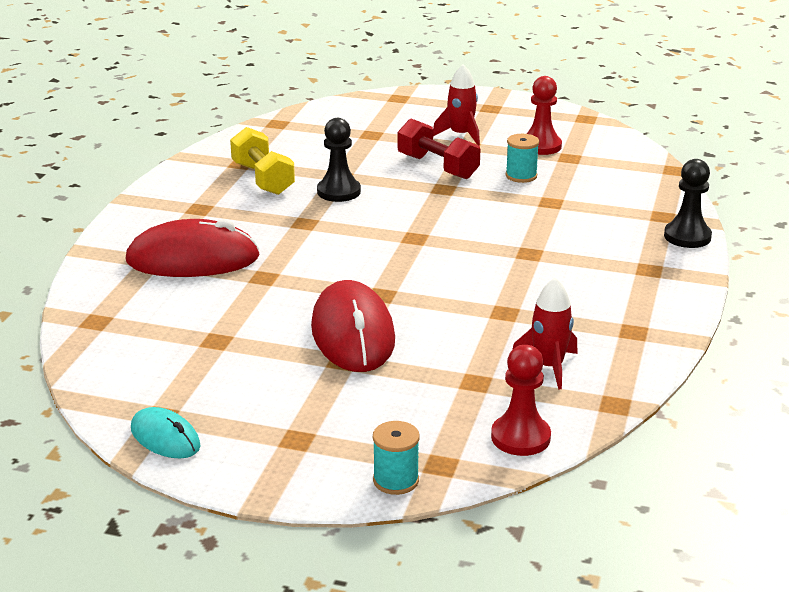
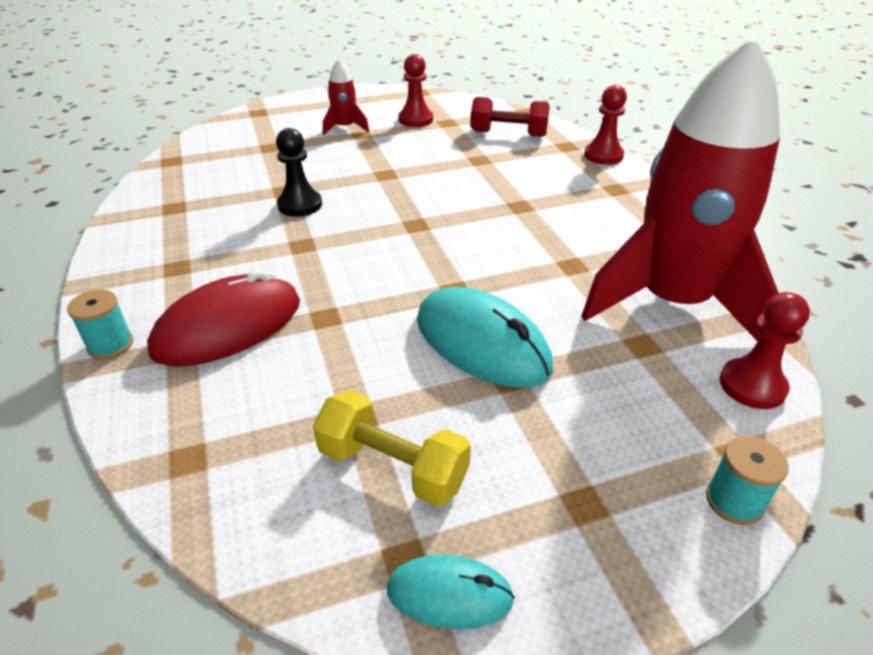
camera: 35 degrees left, 10 degrees up
(263, 179) = (213, 215): yellow dumbbell -> yellow dumbbell (393, 467)
(353, 334) = (482, 343): red mouse -> turquoise mouse
(438, 167) = (358, 158): red dumbbell -> red dumbbell (508, 134)
(521, 176) = (431, 146): turquoise spool -> turquoise spool (110, 345)
(549, 367) = (672, 302): red rocket -> red rocket, size x2.49
(687, 236) = (603, 155): black pawn -> red pawn

